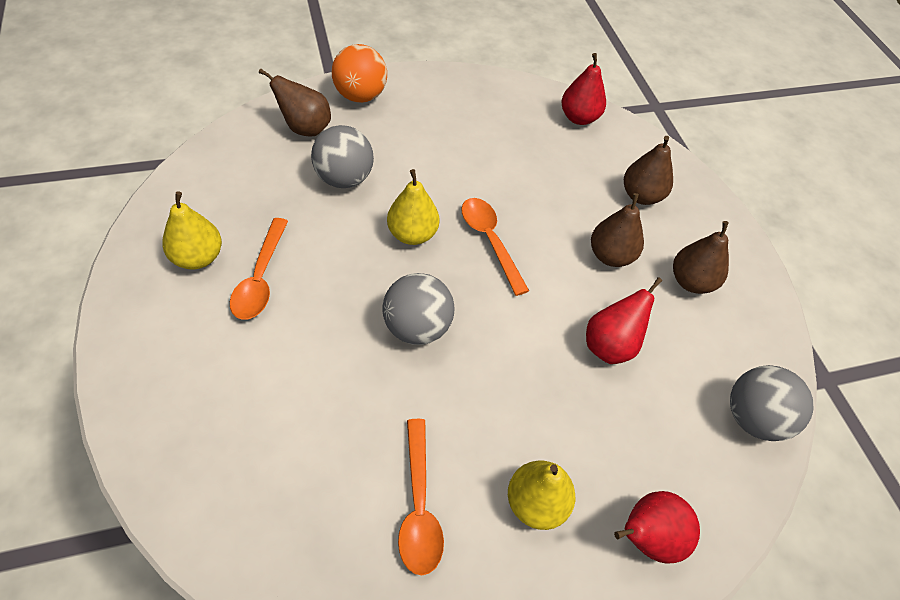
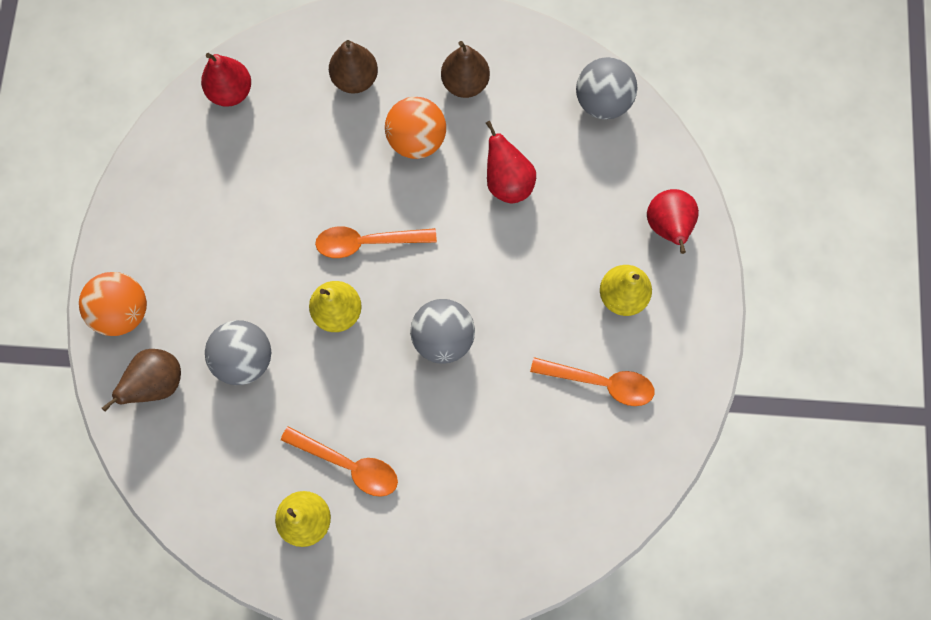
camera: 65 degrees left, 20 degrees up
(610, 256) = (417, 140): brown pear -> orange ball

